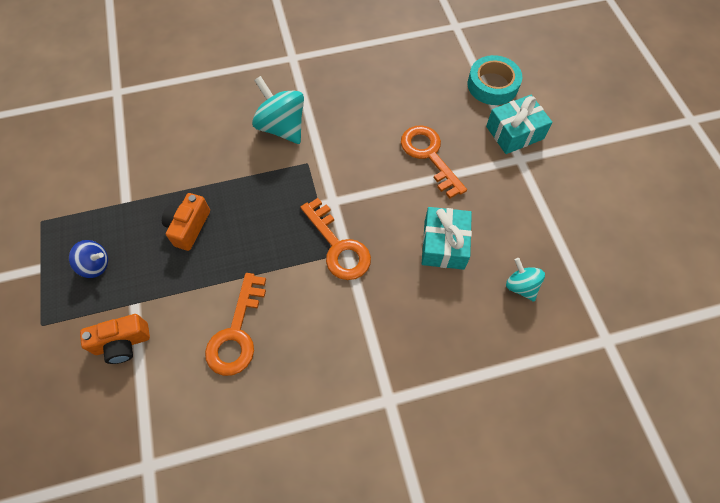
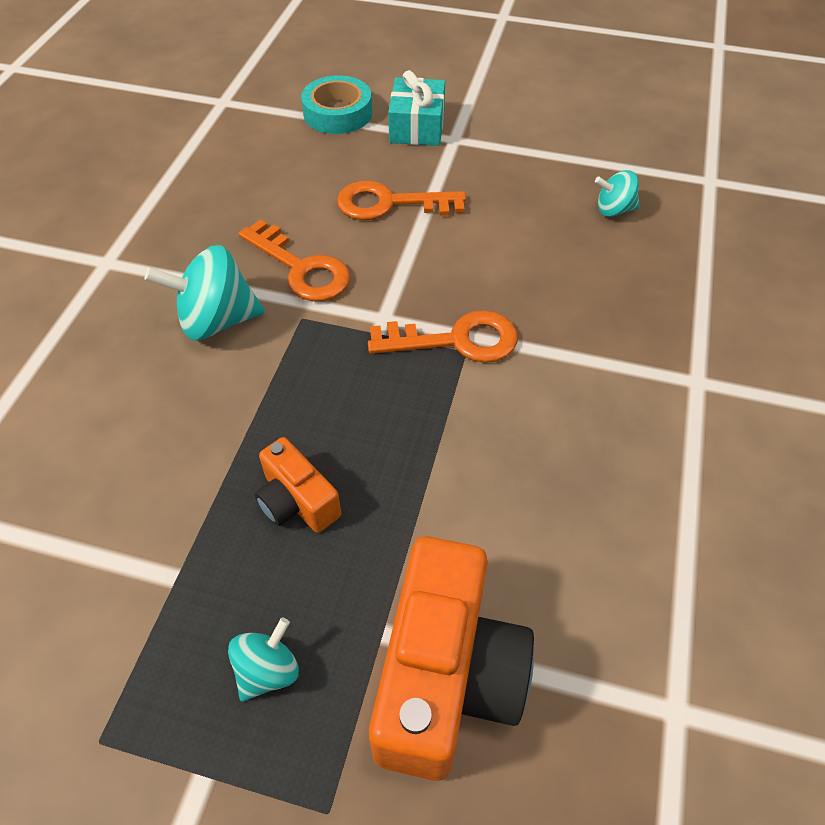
camera: 60 degrees left, 10 degrees down
(95, 265) = (268, 670): blue spinning top -> turquoise spinning top
(122, 343) = (446, 676): orange camera -> orange camera, size x1.92
(237, 333) = (518, 506): orange key -> orange key (301, 268)
(444, 244) = (521, 245): turquoise gift -> none

